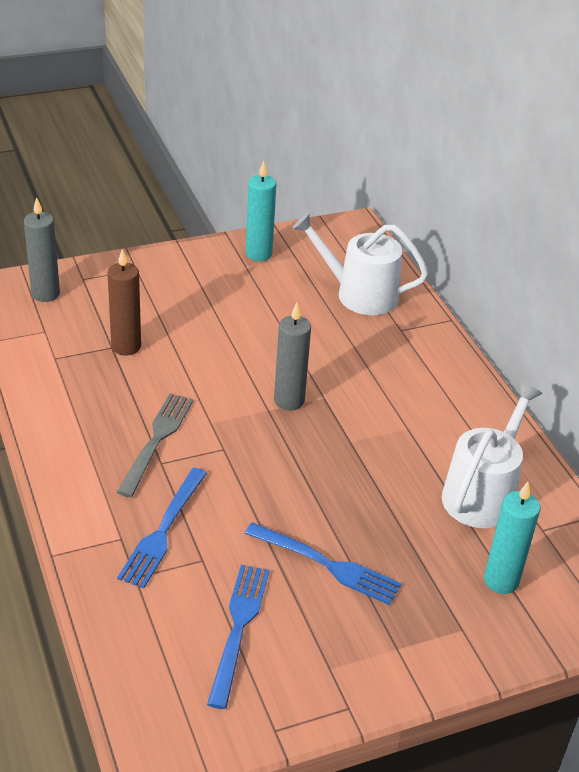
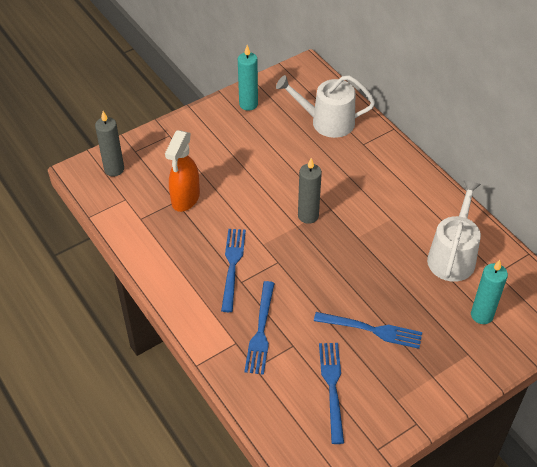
camera: 10 degrees left, 10 degrees up
(126, 346) = (185, 199): brown candle -> orange spray bottle
(157, 440) = (232, 265): grey fork -> blue fork

